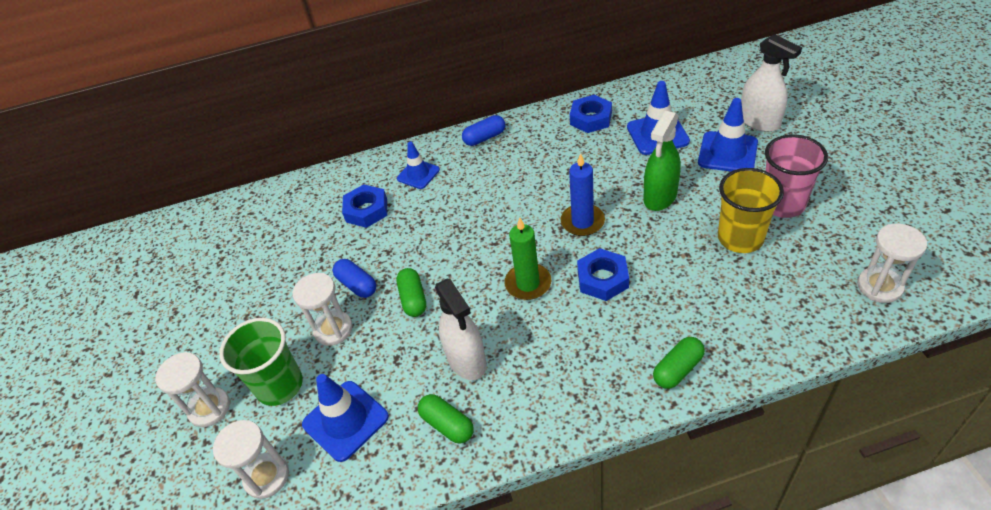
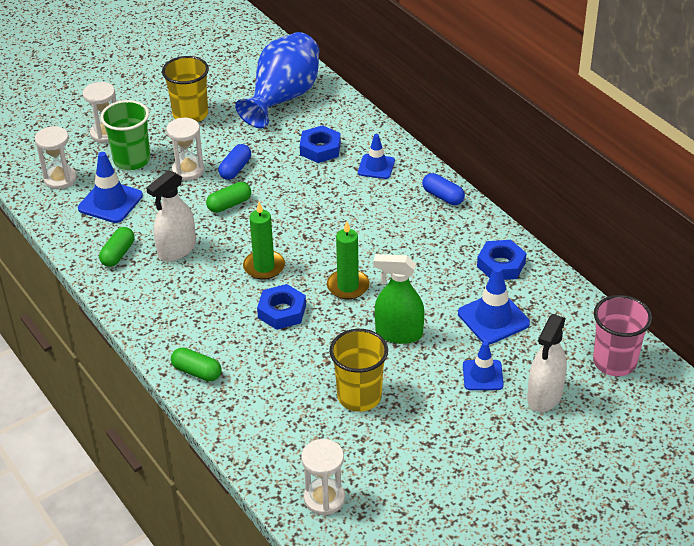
camera: 65 degrees right, 5 degrees down
(235, 313) = (190, 114): none -> yellow cup
(265, 227) = (283, 98): none -> blue vase
(582, 222) = (348, 286): blue candle -> green candle
(727, 152) = (482, 375): blue traffic cone -> blue traffic cone, size x0.66
(782, 204) = (417, 423): pink cup -> pink cup (614, 362)

